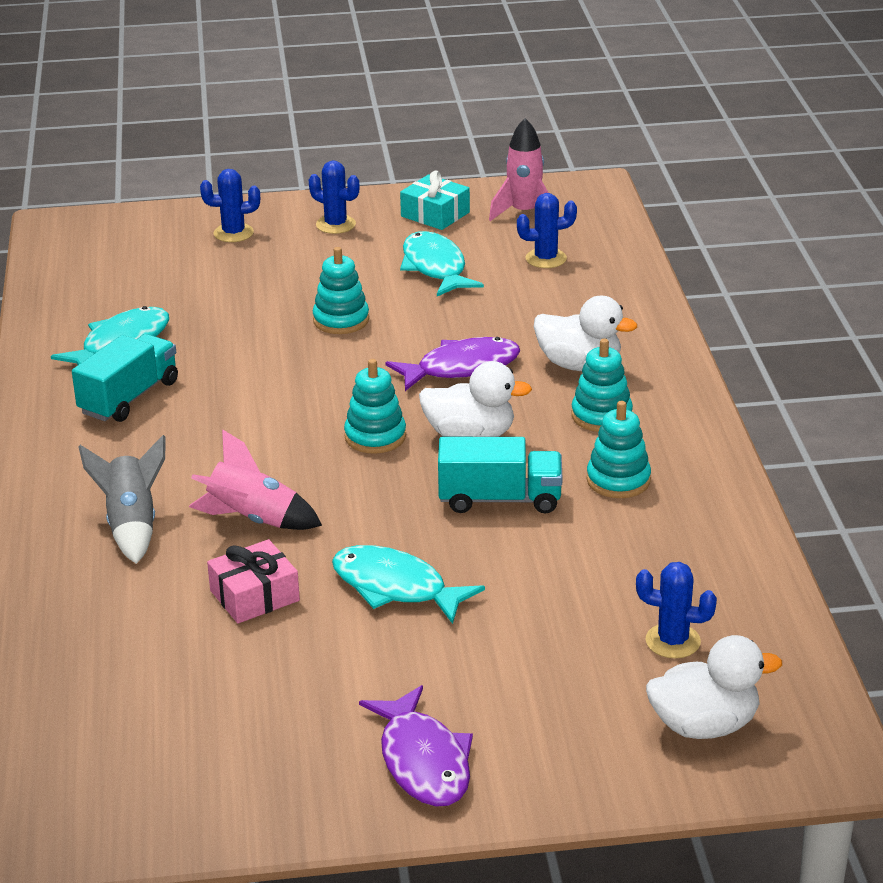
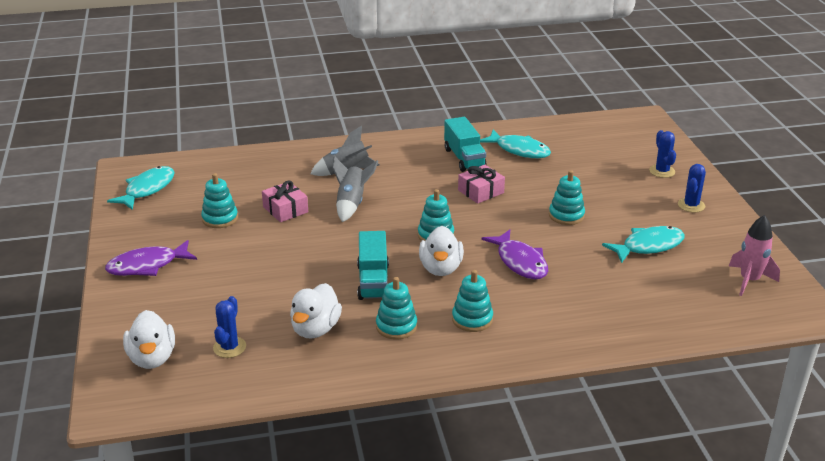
camera: 85 degrees right, 0 degrees up
(129, 397) = (464, 158): turquoise truck -> turquoise truck turned 45 degrees clockwise
(248, 388) = (481, 191): none -> pink gift
(253, 519) = (351, 204): pink rocket -> grey rocket
(268, 677) = (220, 218): none -> turquoise stacking toy
(395, 587) = (289, 250): turquoise fish -> turquoise fish (147, 189)
(435, 214) = (726, 242): turquoise gift -> none
(546, 259) = (681, 292): blue cactus -> none
(579, 365) = (535, 309): white duck -> white duck (315, 329)

